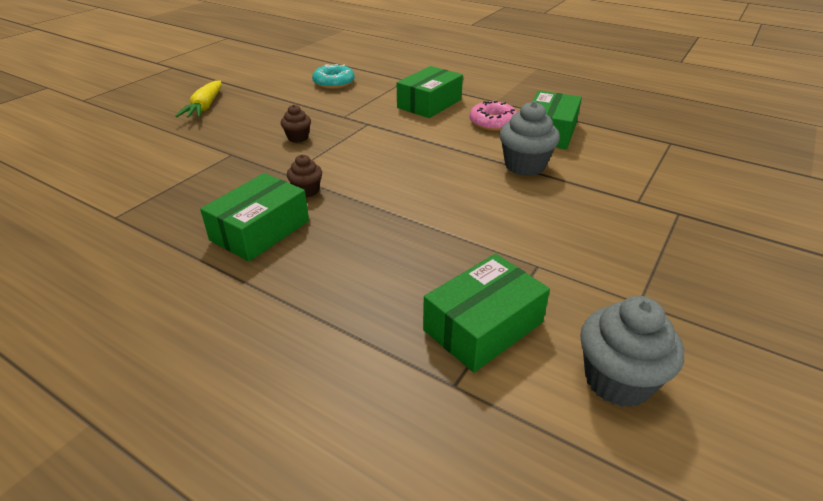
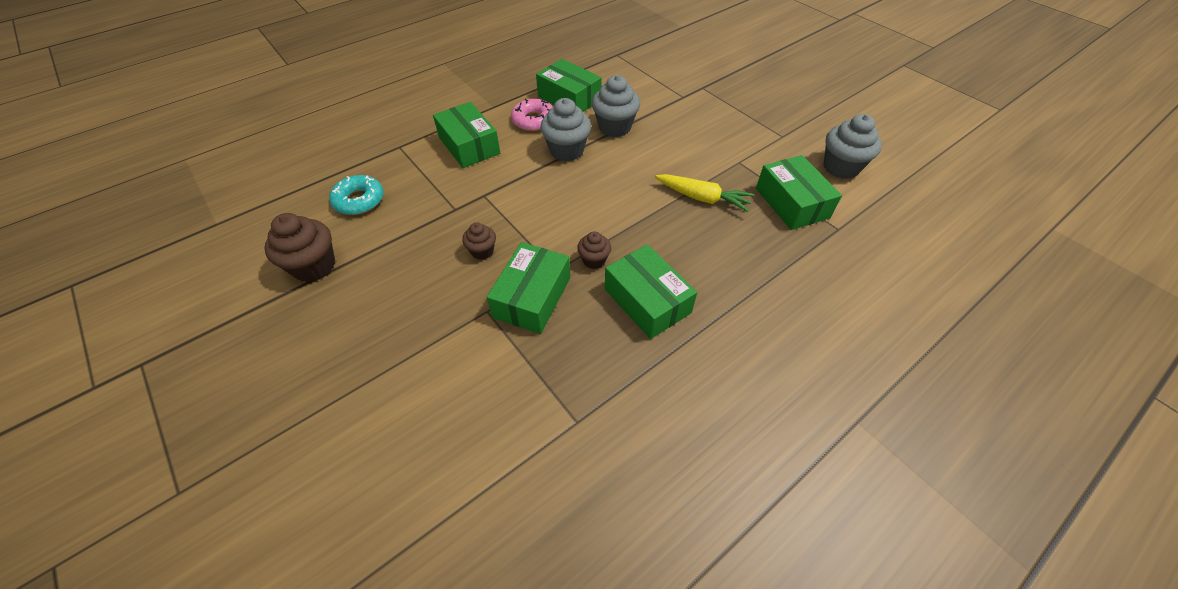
camera: 70 degrees left, 15 degrees up
(205, 107) = (337, 328): yellow carrot -> yellow carrot (703, 198)
(250, 170) = (532, 297): none -> green box
(260, 86) = (314, 266): none -> brown cupcake
(460, 147) = (566, 150): none -> grey cupcake

